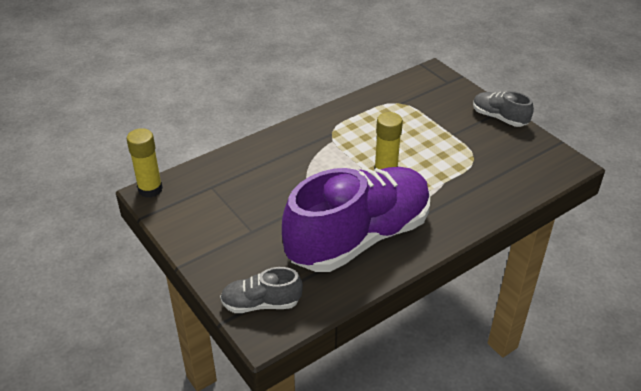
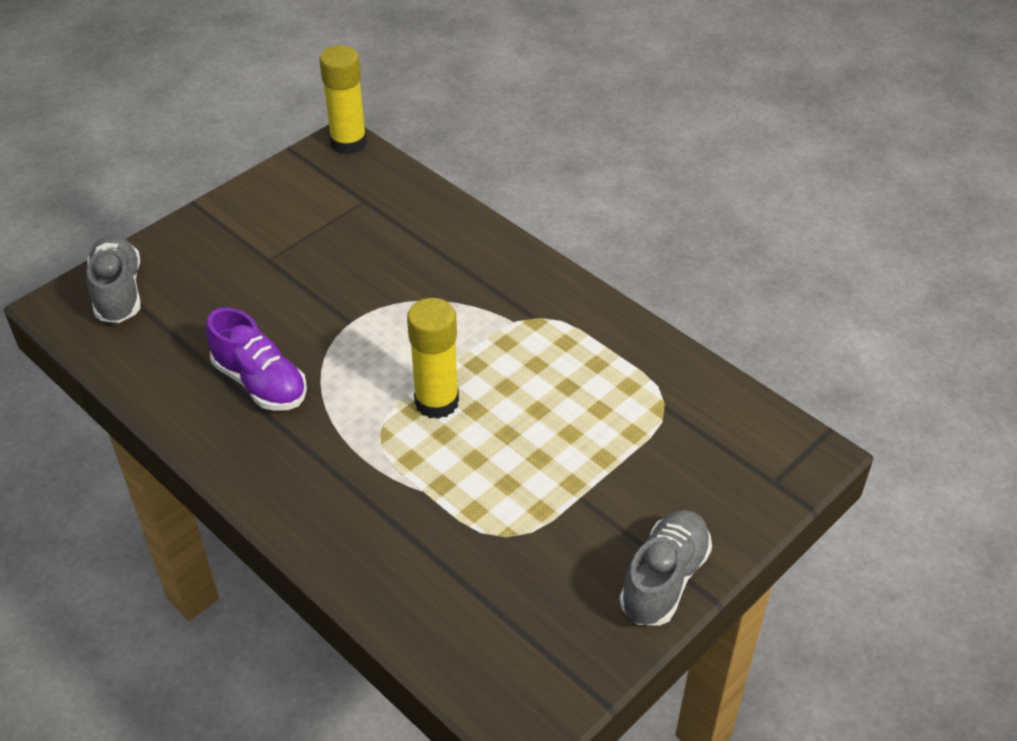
camera: 80 degrees right, 5 degrees up
(359, 238) = (260, 383): purple shoe -> purple shoe, size x0.43

